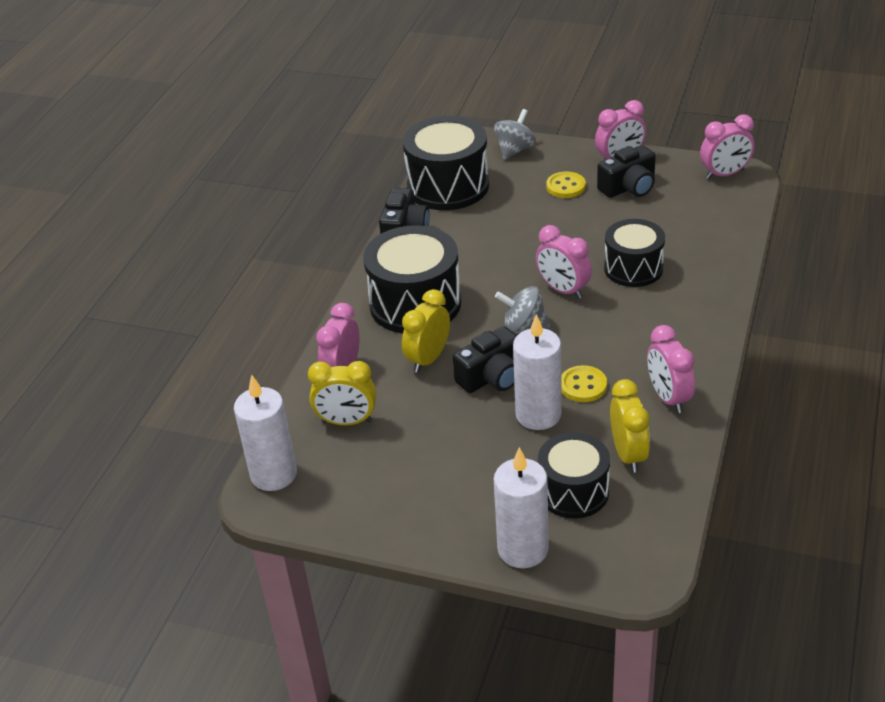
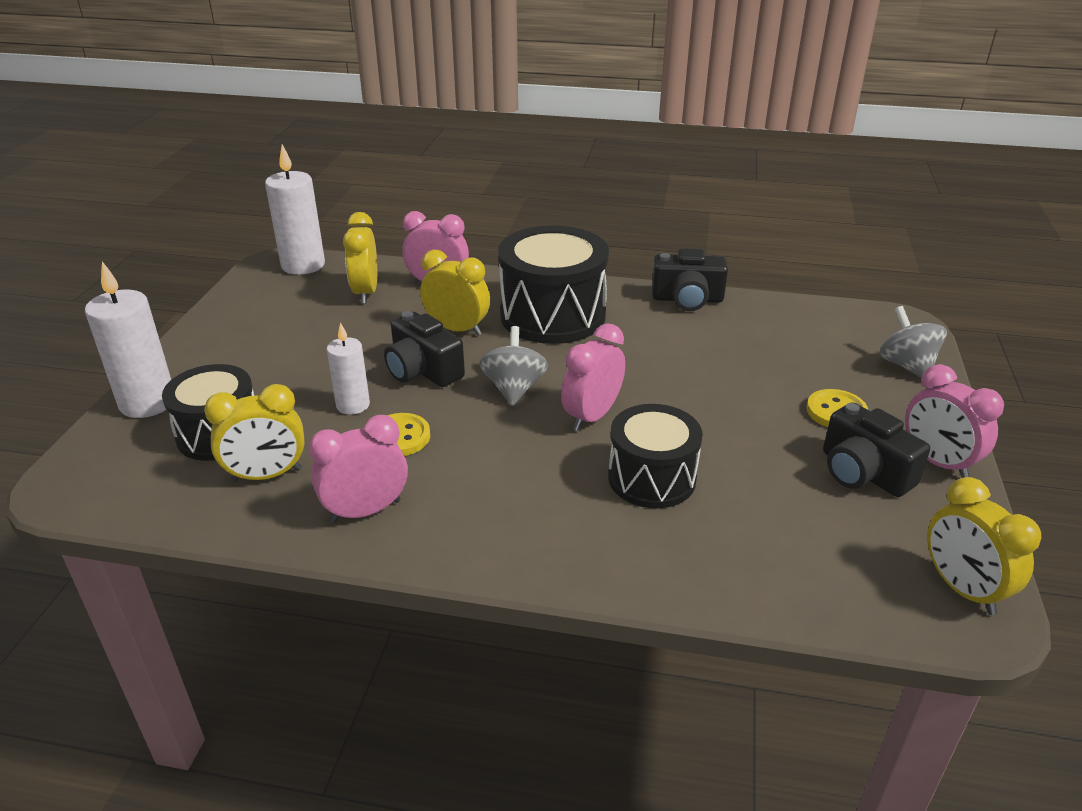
camera: 80 degrees right, 5 degrees down
(448, 186) = (793, 320): black drum -> none
(515, 150) = (906, 365): grey spinning top -> grey spinning top turned 135 degrees counterclockwise
(538, 415) = (353, 405): white candle -> white candle, size x0.61
(724, 174) = (962, 589): pink clock -> yellow clock

